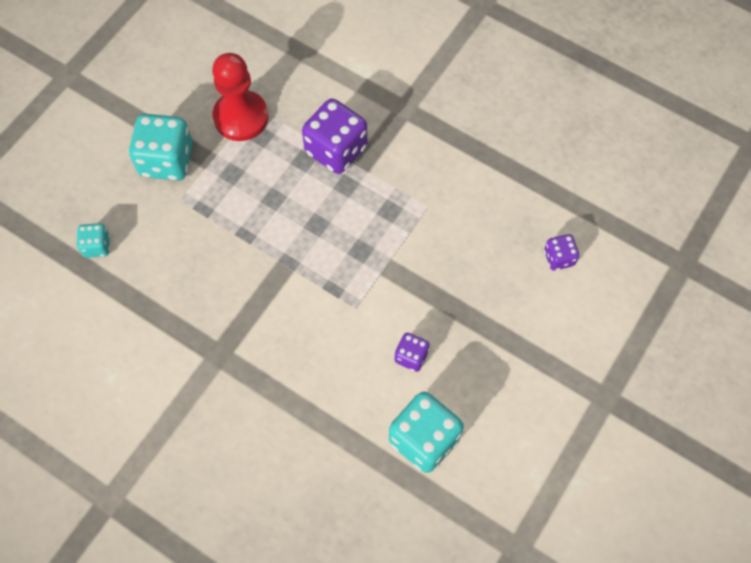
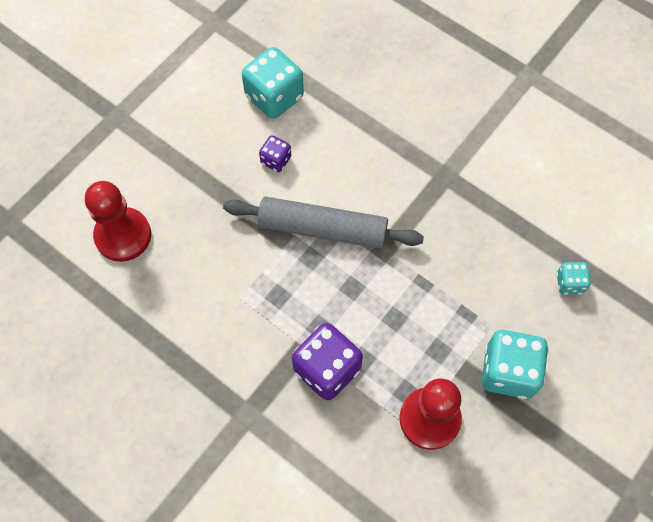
camera: 175 degrees left, 0 degrees up
(351, 282) = (322, 229): none -> grey rolling pin
(559, 258) = (123, 235): purple dice -> red pawn

